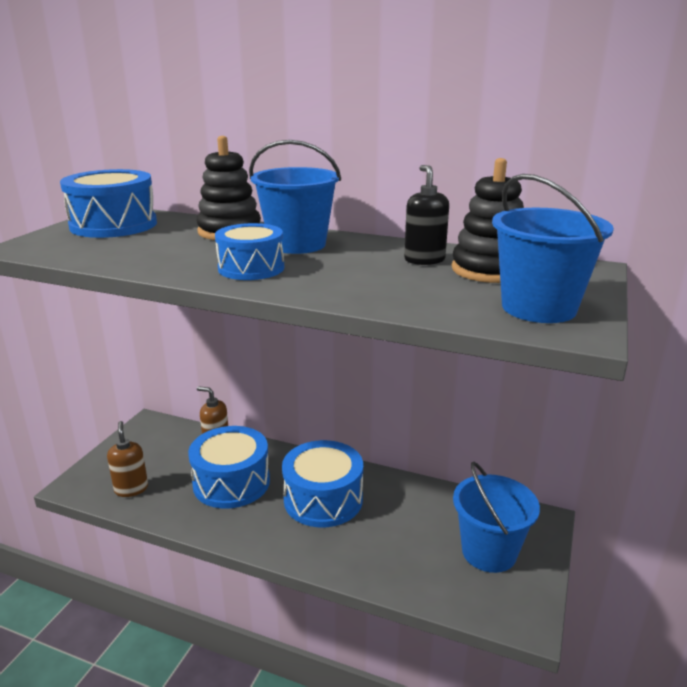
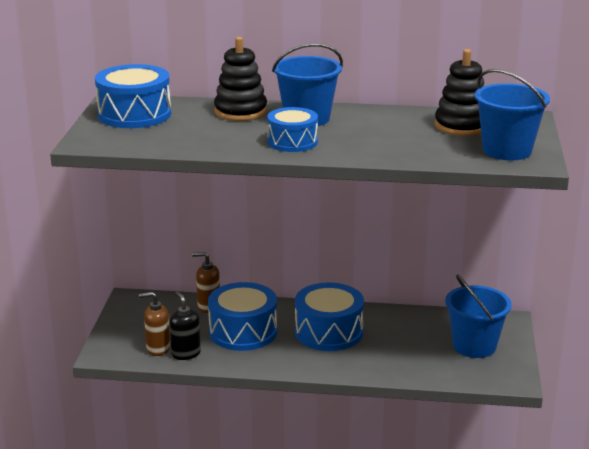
camera: 15 degrees left, 0 degrees up
(131, 489) = (158, 349): brown soap dispenser -> brown soap dispenser turned 60 degrees counterclockwise
(424, 260) = (412, 122): black soap dispenser -> black soap dispenser (186, 353)

